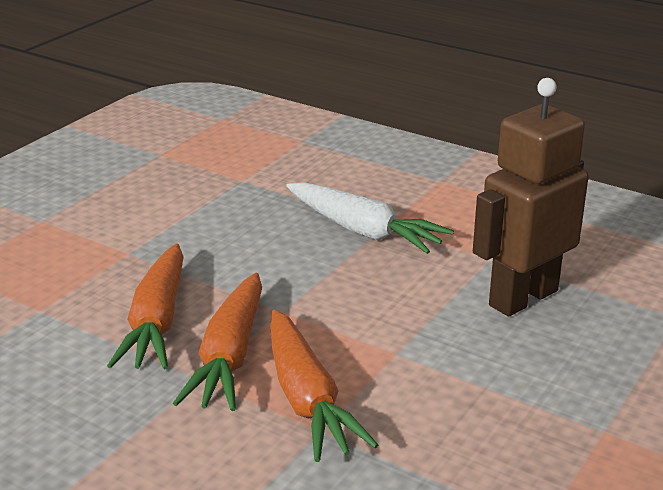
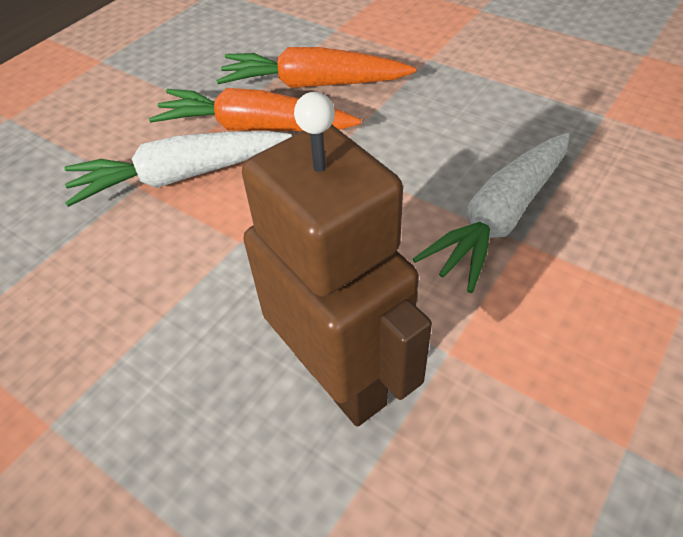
camera: 95 degrees right, 20 degrees up
(307, 399) = (181, 176): orange carrot -> white carrot

